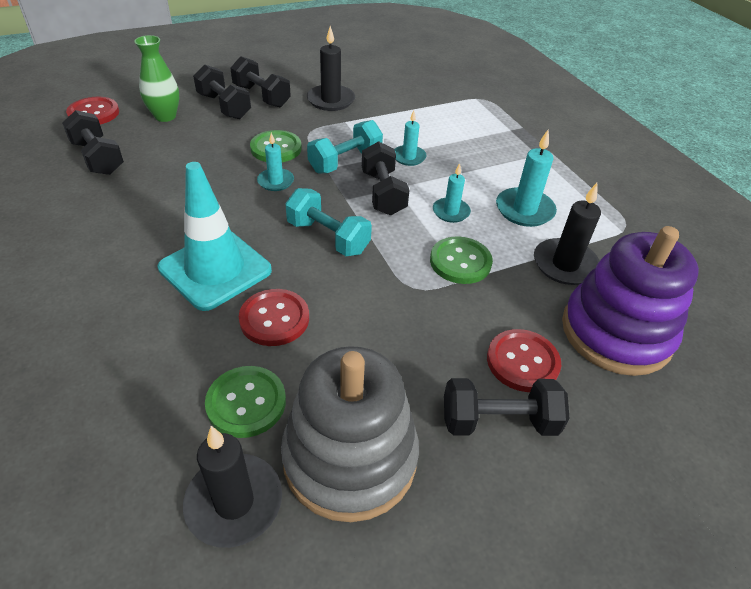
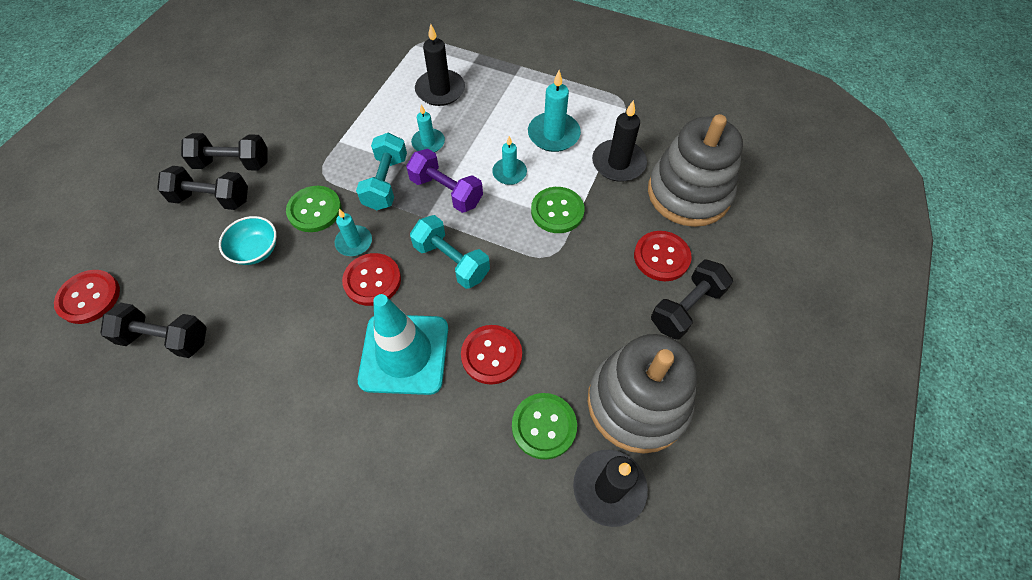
camera: 40 degrees left, 15 degrees up
(165, 116) = (169, 249): green vase -> none
(210, 147) = (256, 250): none -> turquoise bowl
(257, 211) = (372, 280): none -> red button
(328, 237) = (451, 261): turquoise dumbbell -> turquoise dumbbell turned 45 degrees clockwise
(331, 100) = (300, 126): black candle -> black candle (440, 90)
(383, 193) = (446, 191): black dumbbell -> purple dumbbell
(616, 332) = (688, 193): purple stacking toy -> grey stacking toy

